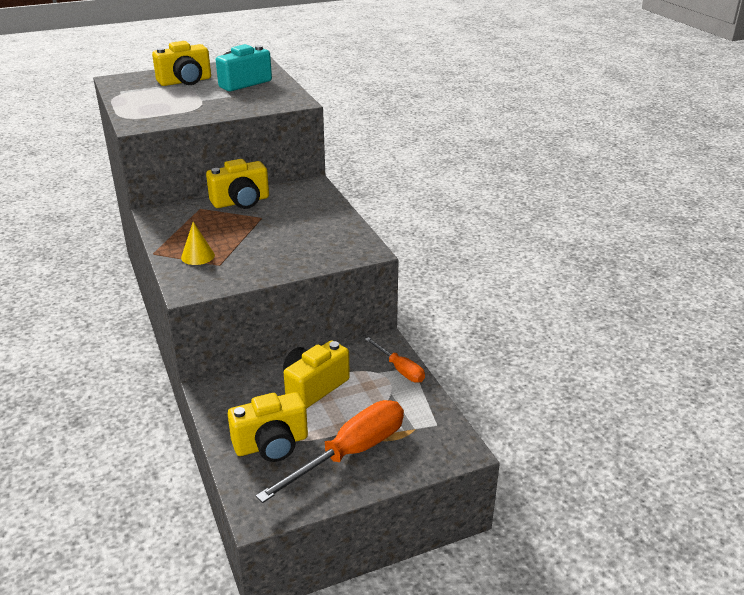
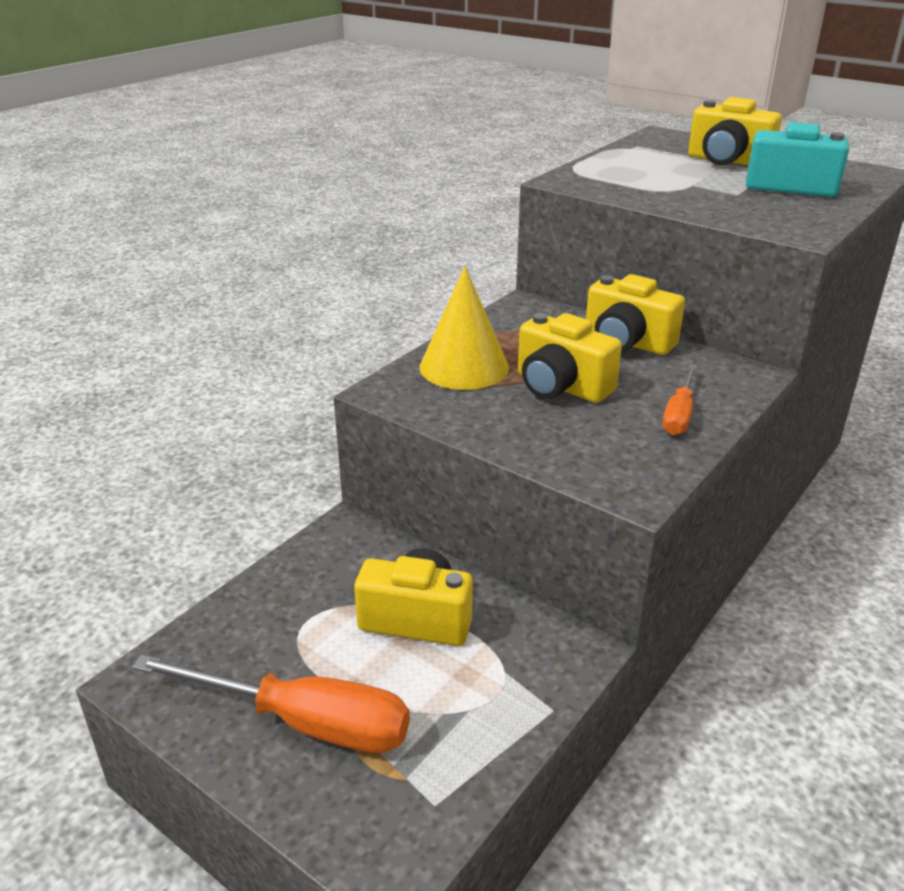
camera: 60 degrees right, 0 degrees up
(198, 256) = (464, 367): yellow cone -> yellow cone, size x1.85
(271, 444) = (275, 631): yellow camera -> yellow camera (561, 386)
(400, 369) = (534, 696): orange screwdriver -> orange screwdriver (679, 414)

